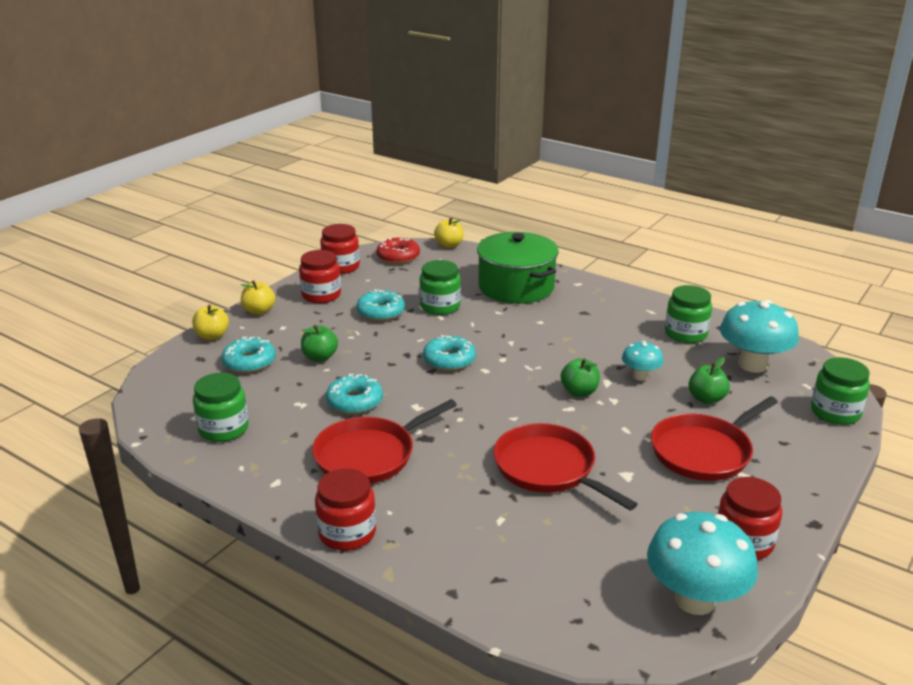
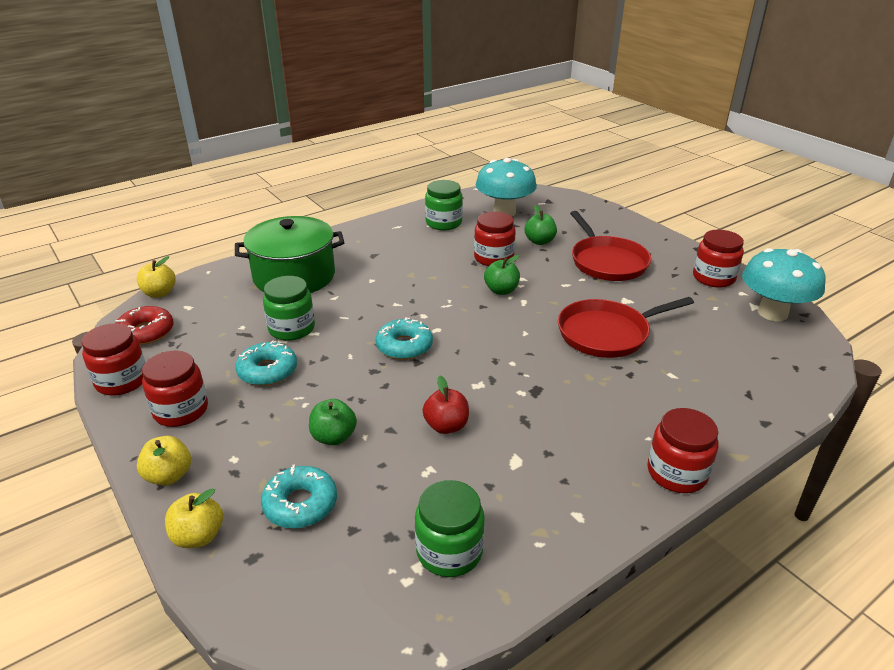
camera: 70 degrees left, 5 degrees up
(355, 401) = (446, 426): turquoise donut -> red apple
(369, 455) = (551, 434): red pan -> none
(640, 376) = (493, 258): turquoise mushroom -> red jar
(835, 412) = (578, 204): green jar -> none

